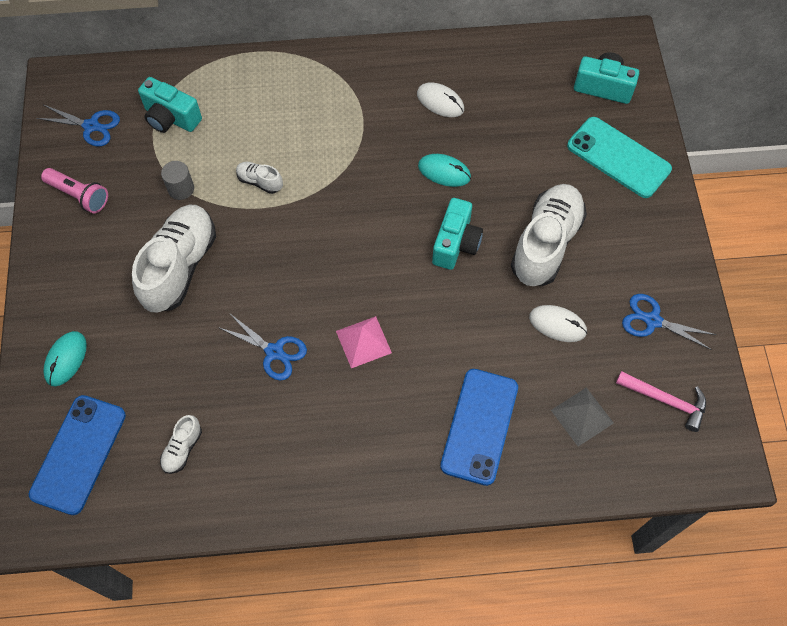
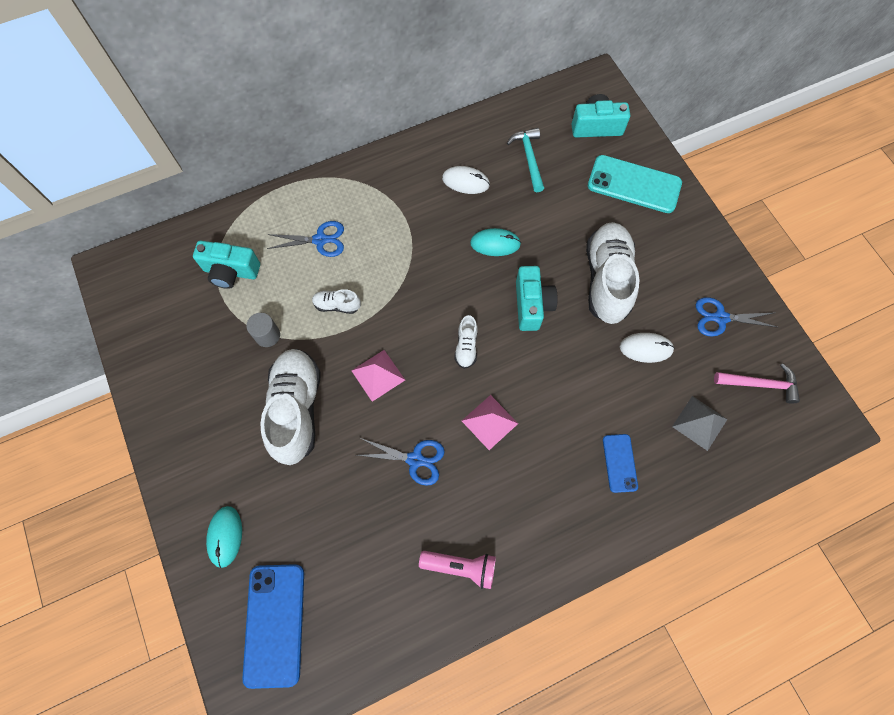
camera: 20 degrees left, 5 degrees up
(79, 195) = (174, 373): pink flashlight -> pink flashlight (460, 567)
(91, 126) = (159, 303): blue scissors -> blue scissors (320, 240)
(182, 449) = (369, 582): white shoe -> white shoe (466, 346)
(272, 260) = (378, 375): none -> pink pyramid
(479, 426) = (619, 463): blue phone -> blue phone, size x0.55
(517, 98) = (529, 158): none -> turquoise hammer

